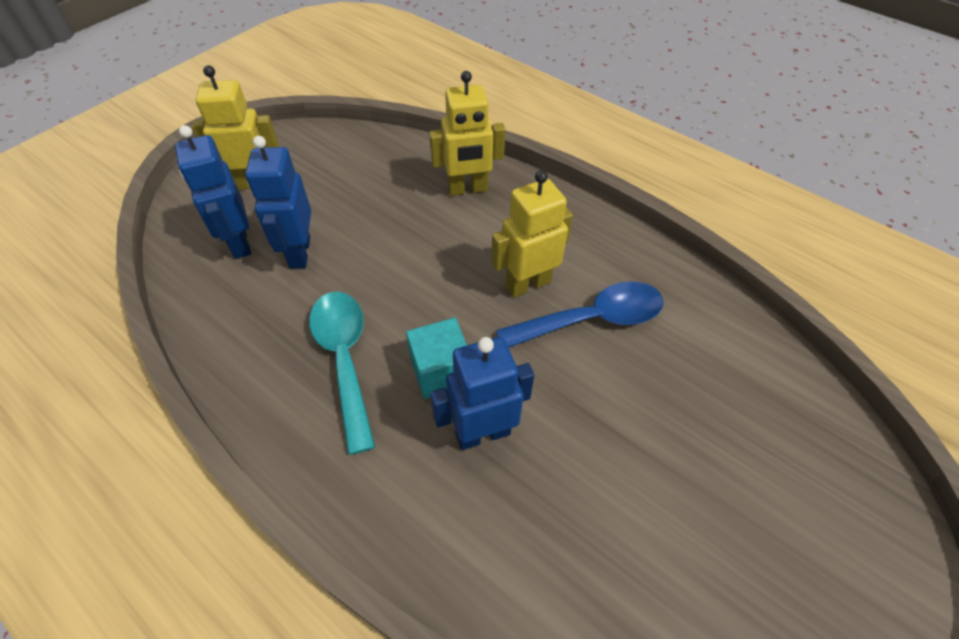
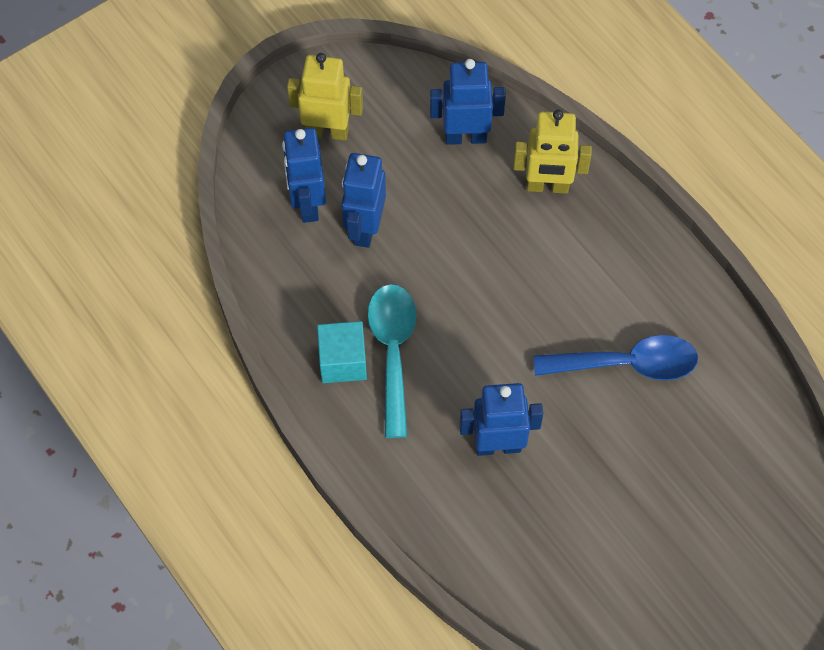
camera: 15 degrees right, 10 degrees up
(384, 166) = (465, 137): none -> blue robot
(441, 371) = (475, 382): turquoise cube -> turquoise cube (343, 361)
(527, 284) = (577, 313): yellow robot -> none

